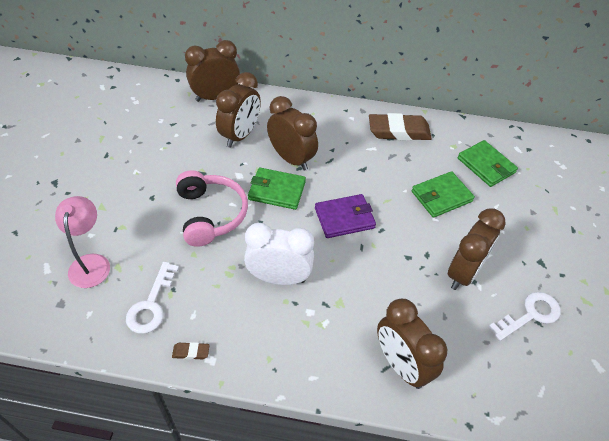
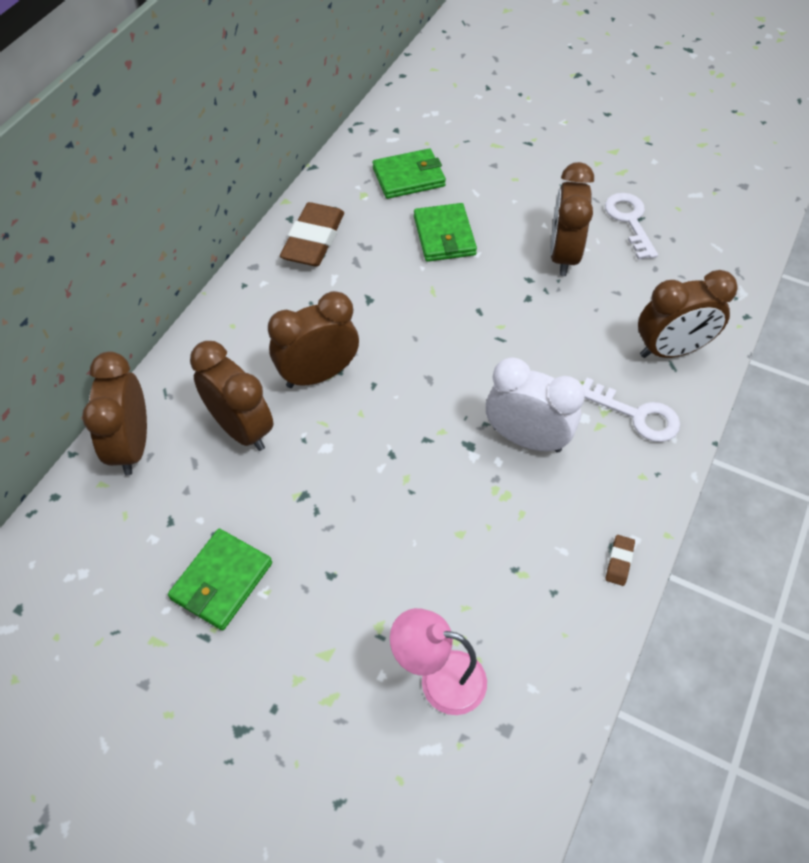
camera: 70 degrees left, 5 degrees up
(151, 304) = (535, 600): white key -> white key (637, 415)
(211, 214) = (392, 498): pink headphones -> none
(277, 191) = (374, 407): green wallet -> green wallet (222, 581)
(279, 278) = (526, 439): white clock -> white clock turned 90 degrees clockwise
(344, 218) = (448, 343): purple wallet -> none
(463, 273) = (563, 255): brown clock -> brown clock turned 135 degrees counterclockwise

